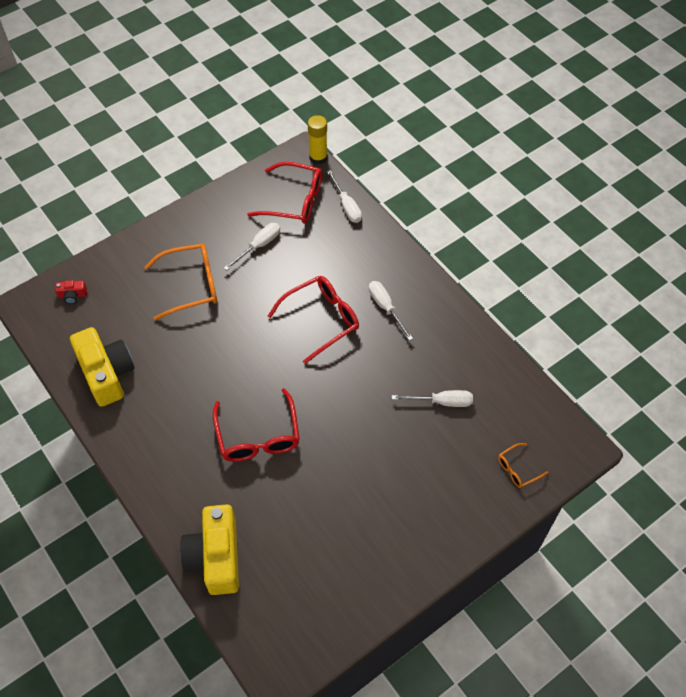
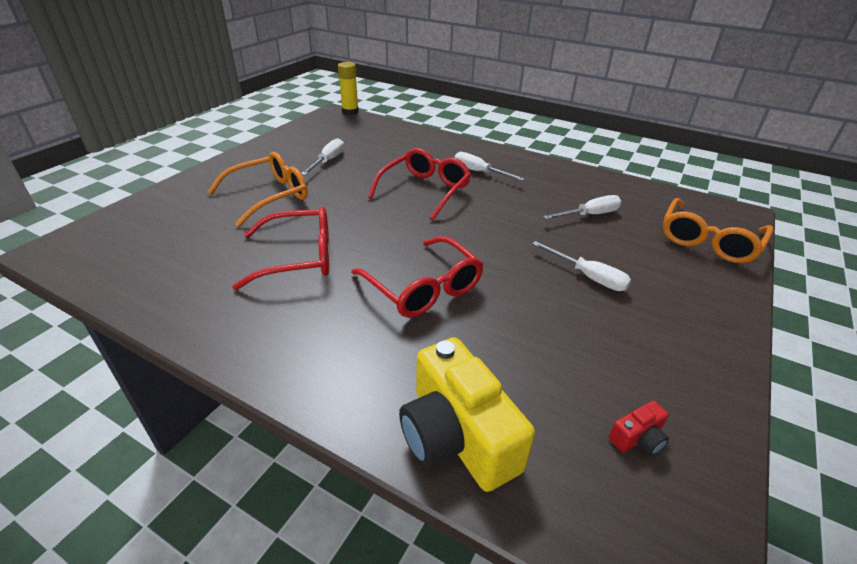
camera: 25 degrees left, 20 degrees down
(72, 295) = (119, 230): red camera -> red camera (637, 438)
(106, 373) = (188, 283): yellow camera -> none
(294, 201) = (344, 133): red glasses -> red glasses (298, 257)
(346, 206) = (394, 129): white screwdriver -> white screwdriver (588, 277)
(517, 469) = (708, 241): orange glasses -> orange glasses, size x1.98

